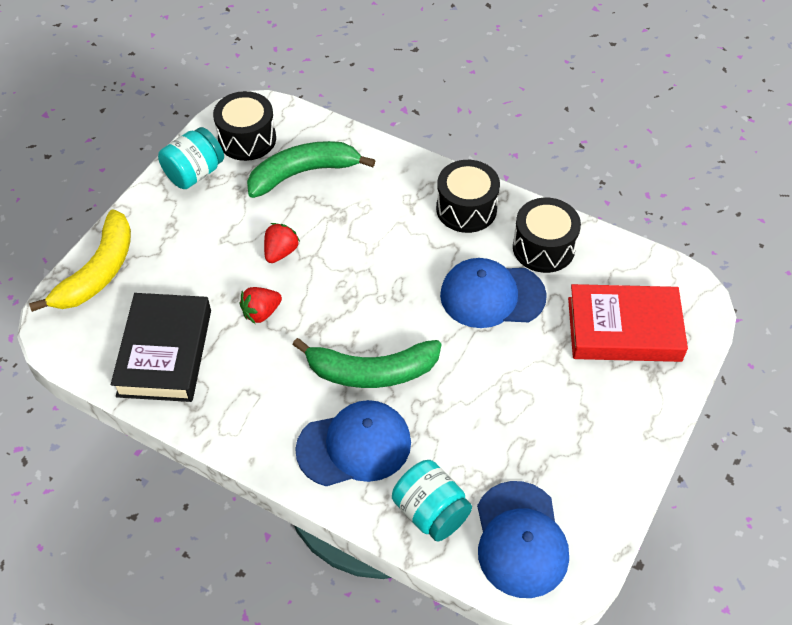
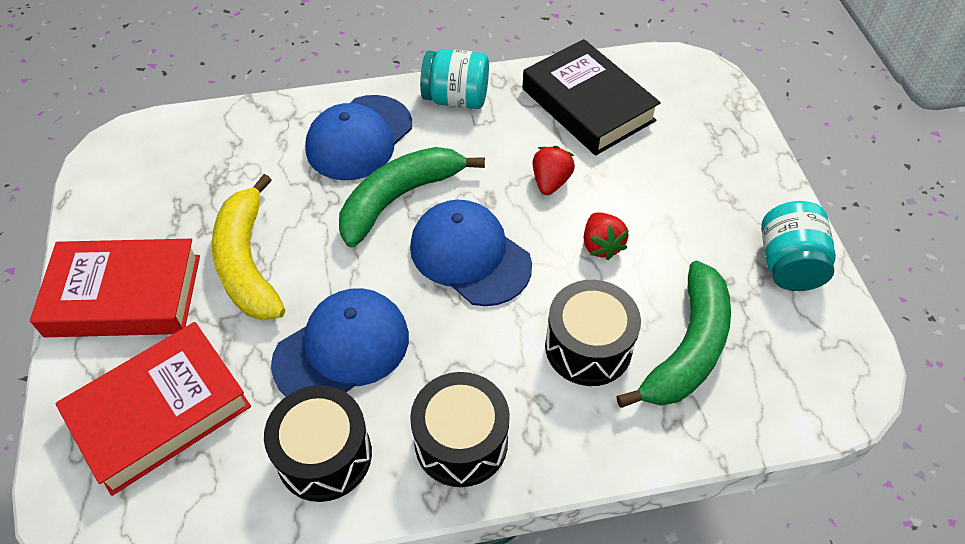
camera: 140 degrees right, 0 degrees up
(98, 271) = (726, 123): yellow banana -> yellow banana (247, 262)
(247, 139) = (798, 345): black drum -> black drum (588, 347)
(431, 512) = (254, 133): turquoise jar -> turquoise jar (456, 99)
(520, 539) = (163, 158): blue cap -> blue cap (470, 255)
(611, 426) = (124, 295): none -> red book

